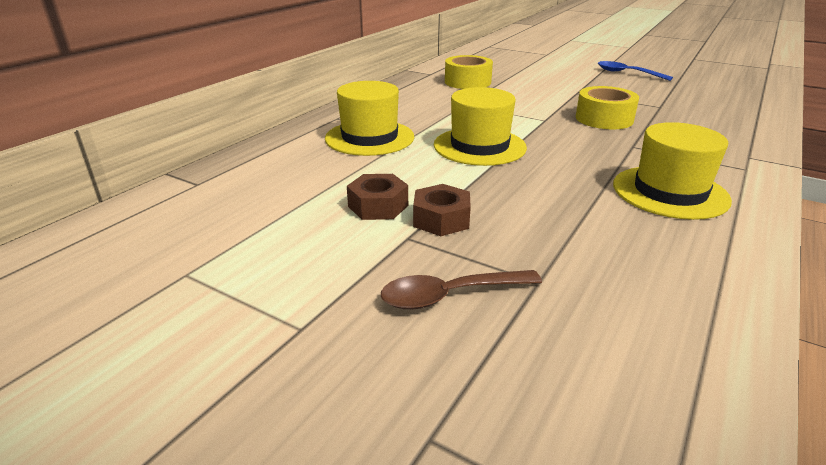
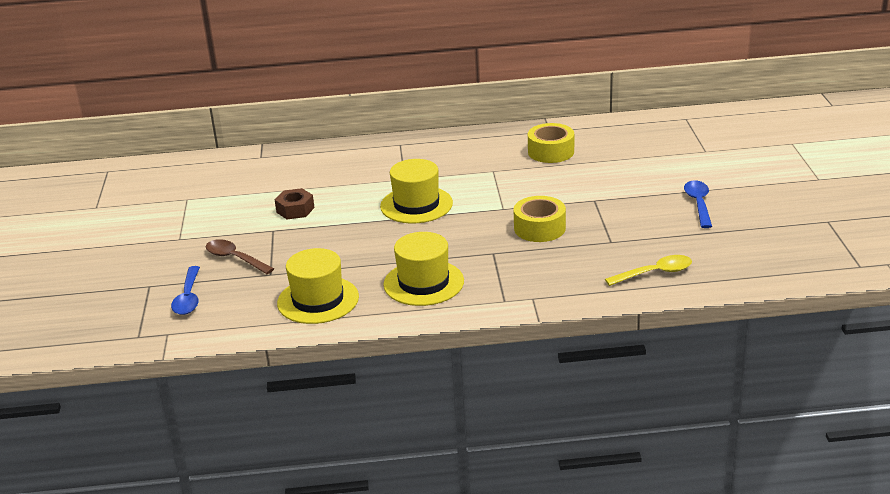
camera: 55 degrees right, 0 degrees up
(369, 138) = (381, 168): yellow hat -> yellow hat (318, 300)
(441, 219) = (301, 231): brown nut -> none
(537, 398) = (188, 298): none -> blue spoon
(734, 109) = (655, 273): none -> yellow spoon

